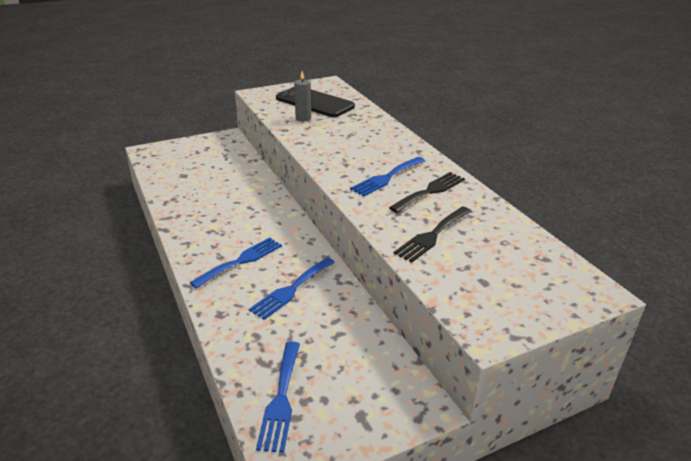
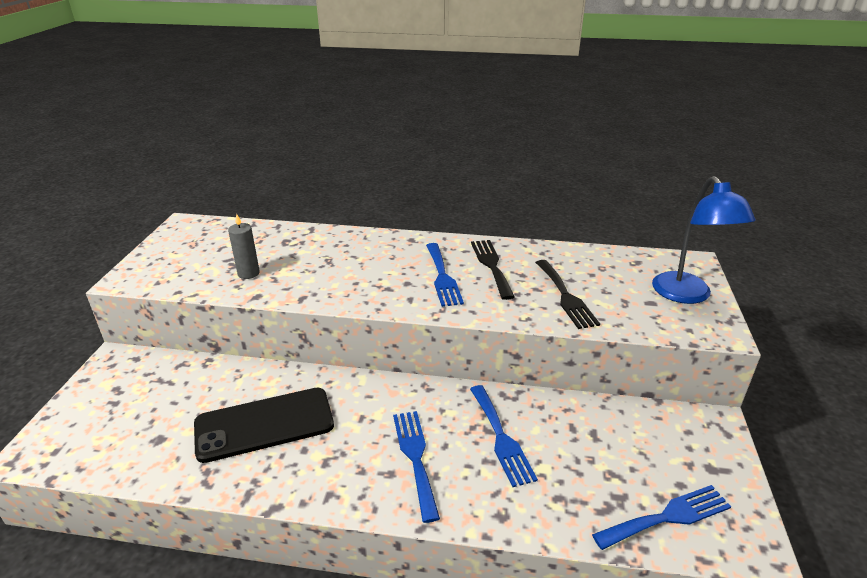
camera: 55 degrees left, 0 degrees up
(281, 399) = (667, 517): blue fork -> blue fork turned 60 degrees counterclockwise
(315, 102) = (221, 251): black phone -> black phone (264, 424)
(525, 300) = (687, 295): none -> blue lamp

